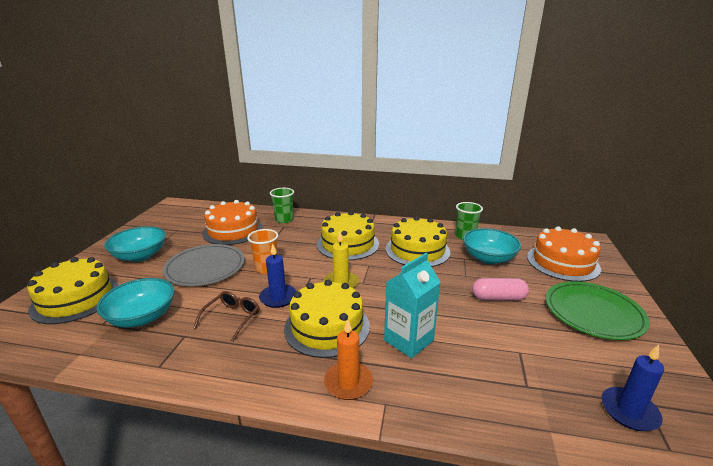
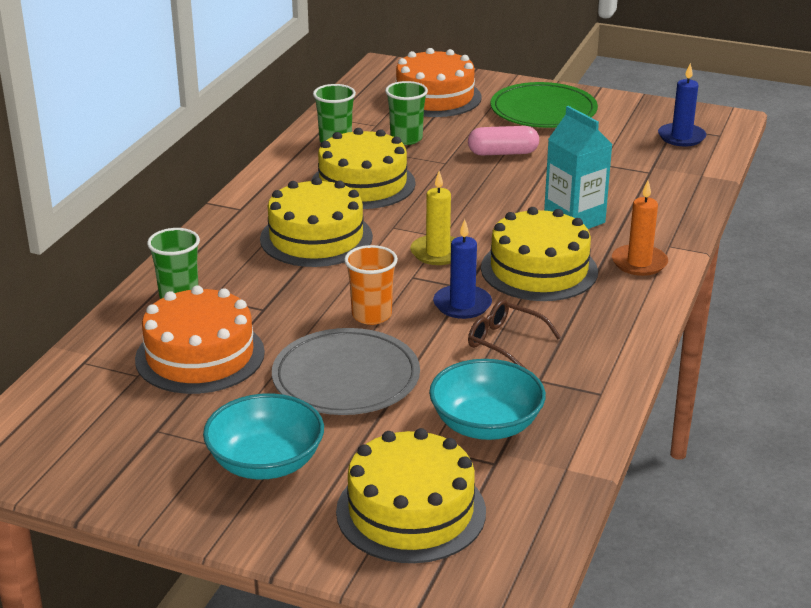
camera: 80 degrees left, 5 degrees up
(488, 258) = (406, 139): turquoise bowl -> green cup
(498, 298) = (503, 153): pink capsule -> pink capsule turned 75 degrees clockwise

